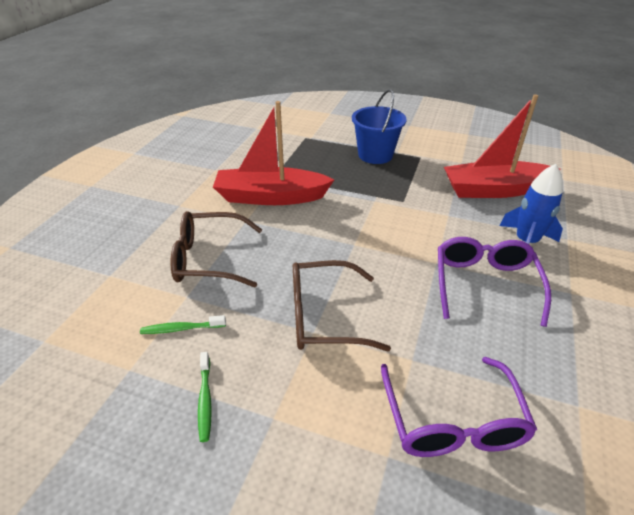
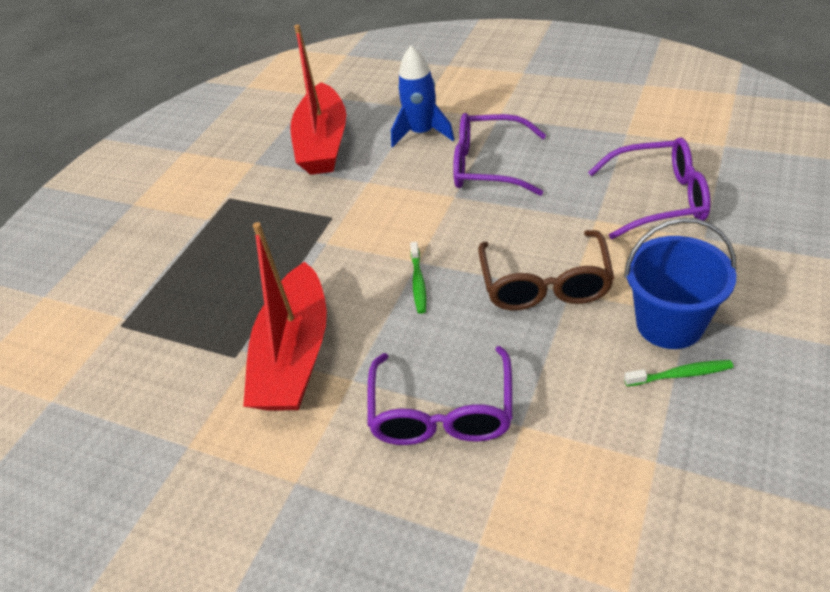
camera: 80 degrees left, 5 degrees up
(181, 329) = (581, 418): green toothbrush -> green toothbrush (418, 282)
(210, 259) = (442, 411): brown glasses -> purple glasses
(375, 155) = (209, 241): blue bucket -> blue bucket (669, 324)

